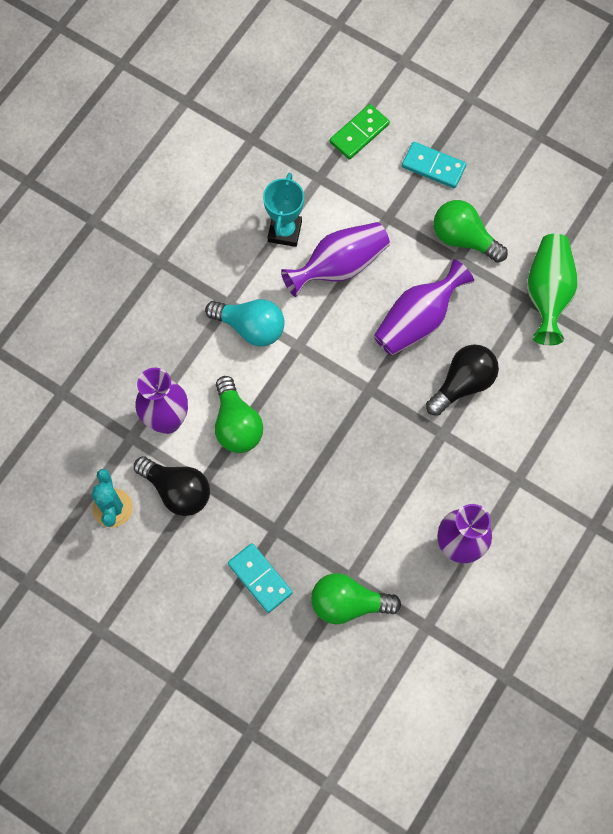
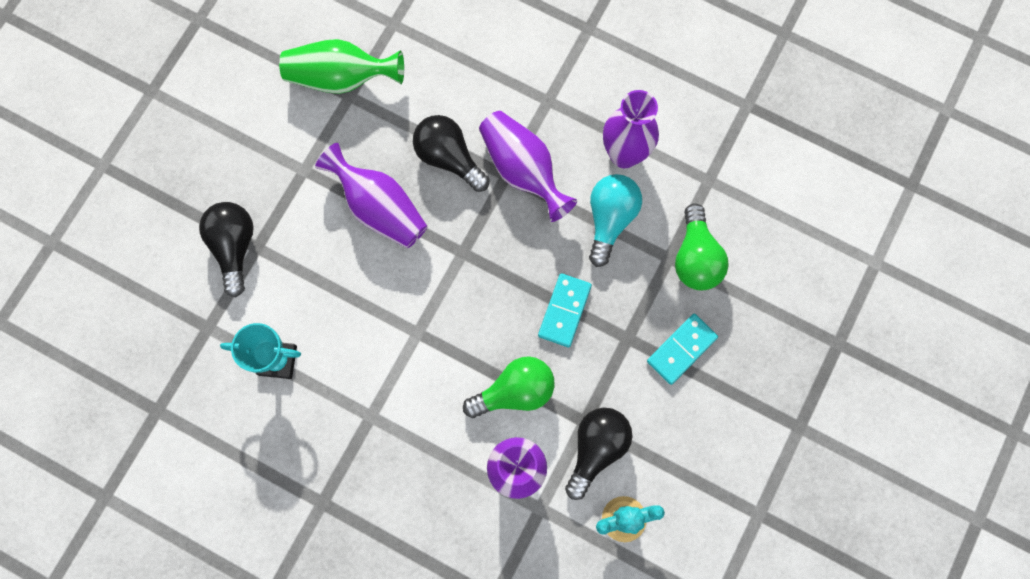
camera: 95 degrees left, 5 degrees up
(251, 327) = (399, 387): turquoise light bulb -> turquoise light bulb (610, 219)
(339, 266) = (319, 295): purple vase -> purple vase (523, 169)
(359, 133) = (149, 286): green domino -> none
(389, 200) = (234, 247): none -> black light bulb
(433, 167) = (191, 201): turquoise domino -> turquoise domino (564, 311)
(463, 238) = (280, 165): green light bulb -> none

